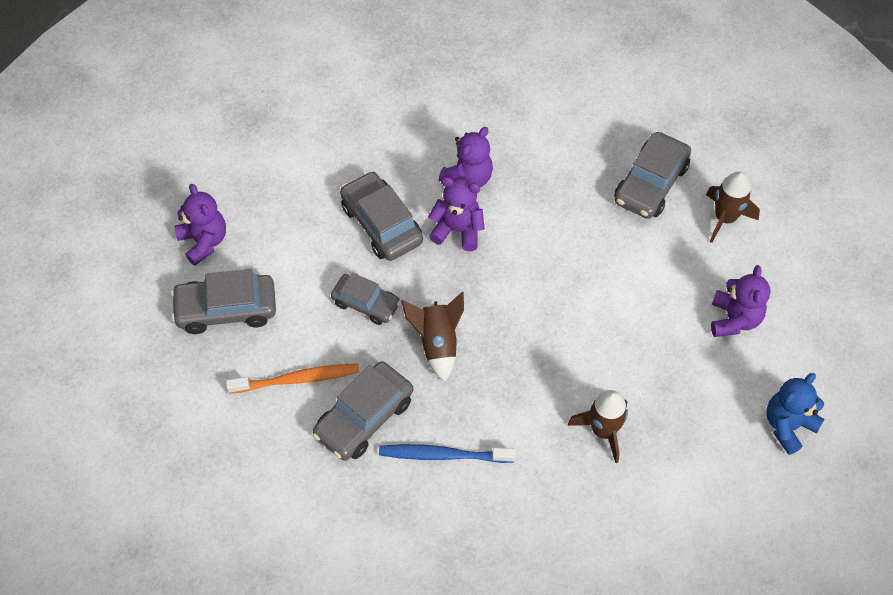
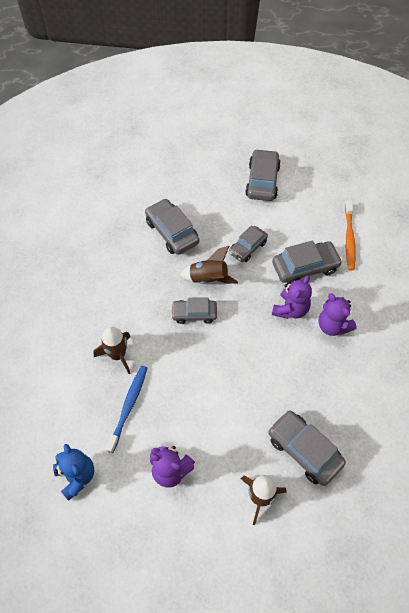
camera: 105 degrees right, 0 degrees up
(204, 241) = (312, 177): purple teddy bear -> none
(297, 379) = (206, 206): orange toothbrush -> orange toothbrush (349, 239)
(443, 455) = (134, 265): blue toothbrush -> blue toothbrush (128, 406)
(503, 348) = (194, 314): none -> grey car

